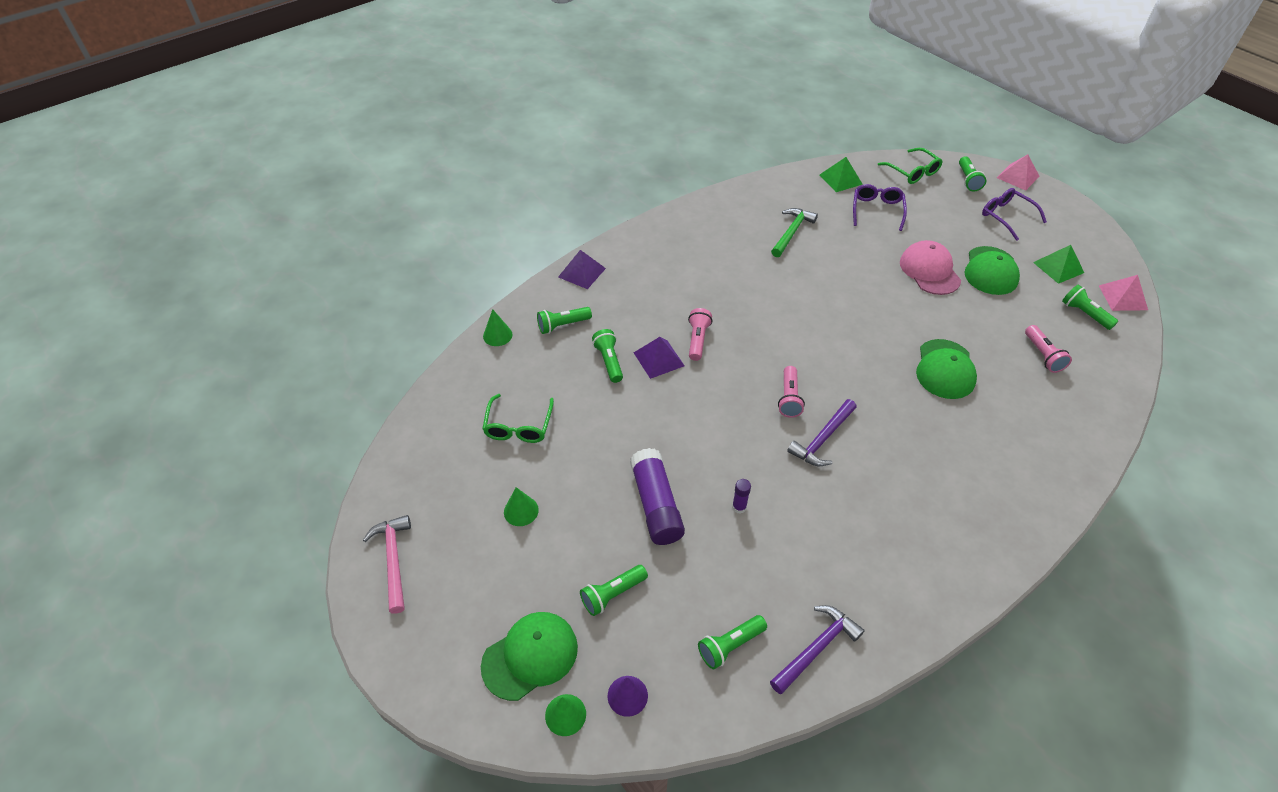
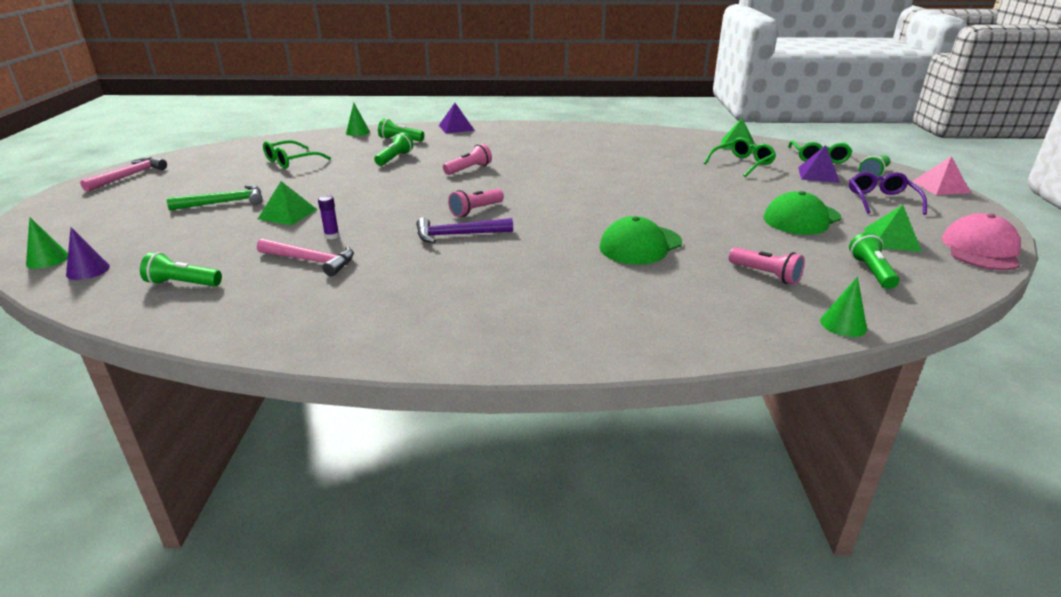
camera: 40 degrees right, 20 degrees down
(521, 511) = (219, 186): green cone -> green cone (843, 324)
(530, 656) = (91, 232): green cap -> none
(612, 594) = (181, 232): green flashlight -> none
(656, 505) = (287, 214): purple glue stick -> green pyramid
(658, 359) = (426, 167): purple pyramid -> purple pyramid (818, 175)
(774, 547) = (311, 261): none -> pink hammer
(792, 232) = (642, 153): green hammer -> green hammer (224, 203)
(816, 648) = (224, 315): purple hammer -> none
(877, 211) = (742, 164): purple glasses -> green glasses
(929, 271) = (733, 200): pink cap -> pink cap (980, 249)
(1043, 355) = (765, 275): pink flashlight -> pink flashlight turned 75 degrees counterclockwise
(1123, 297) = (948, 280): pink pyramid -> none

